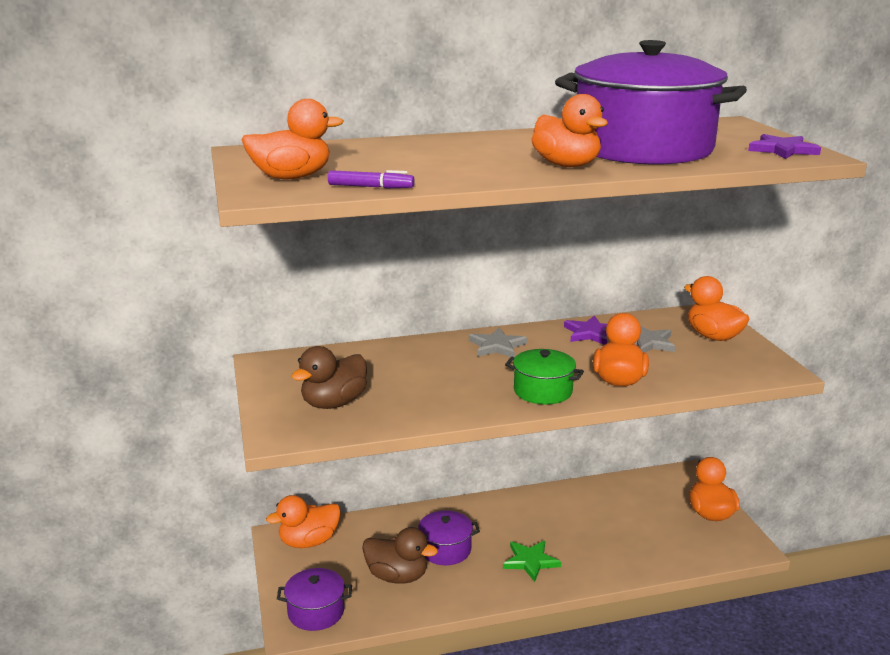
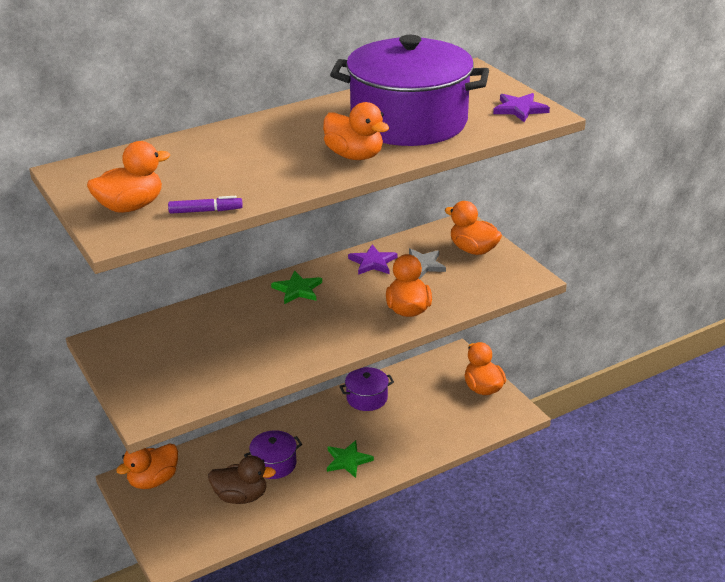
camera: 15 degrees left, 10 degrees up
(316, 612) = (182, 542): purple pot -> purple pot (367, 398)
(334, 403) = (179, 375): brown duck -> none
(497, 346) = (297, 289): grey star -> green star
(543, 391) = (349, 331): green pot -> none

